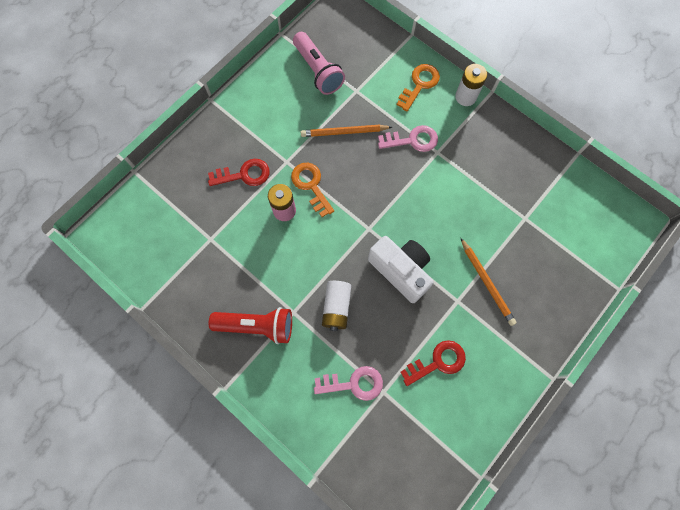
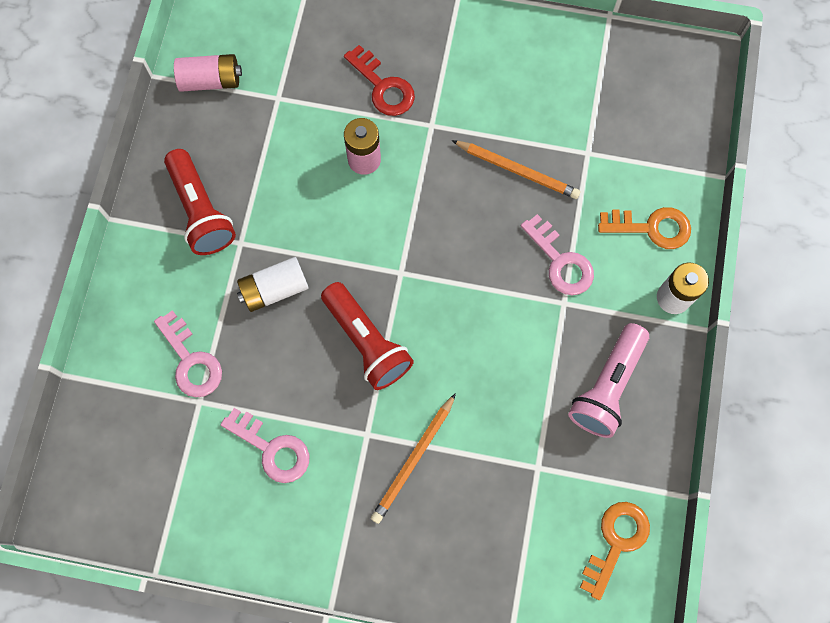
camera: 60 degrees right, 0 degrees up
(171, 273) = (211, 80): none -> pink battery
(311, 186) = (416, 172): orange key -> orange key (616, 542)
(318, 71) = (585, 90): pink flashlight -> pink flashlight (607, 386)
(344, 132) = (517, 171): orange pencil -> orange pencil turned 150 degrees clockwise
(400, 271) = (366, 341): white camera -> red flashlight
(437, 362) = (272, 449): red key -> pink key

